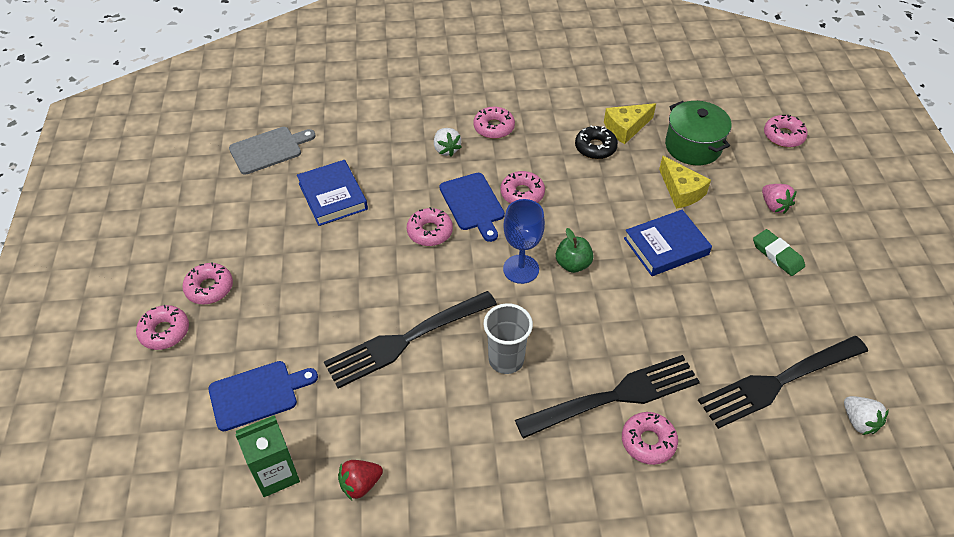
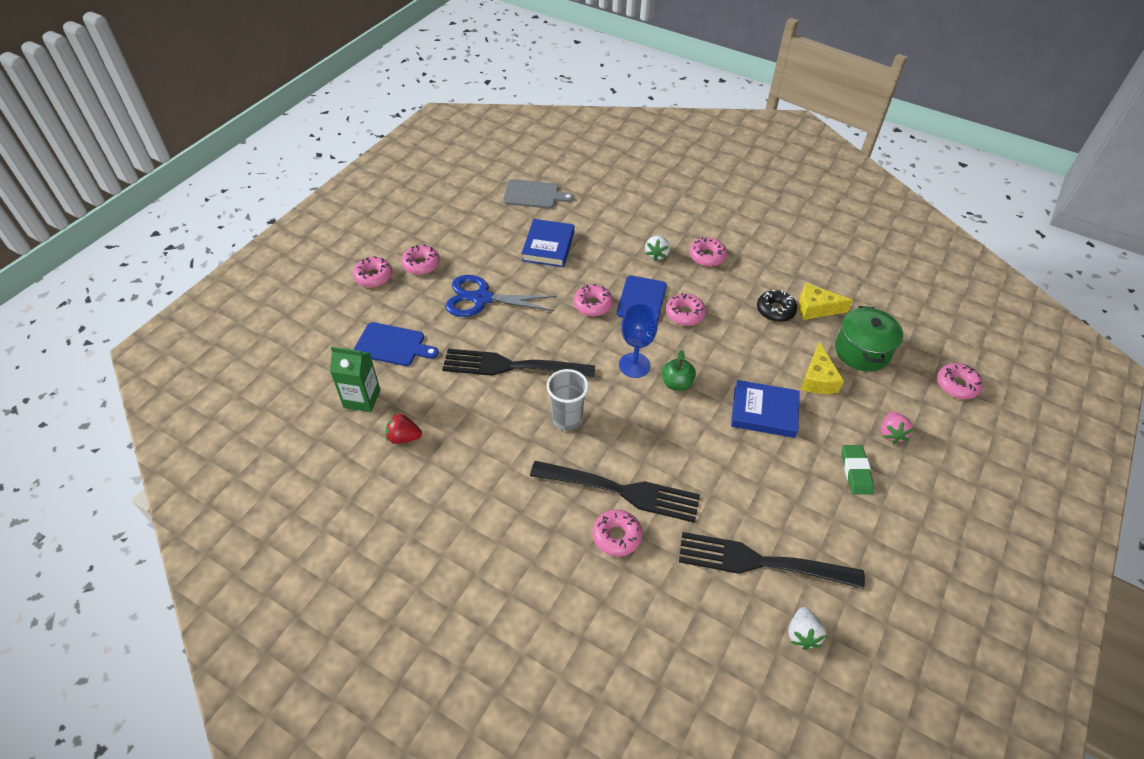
camera: 35 degrees right, 0 degrees up
(311, 288) = (481, 298): none -> blue scissors

